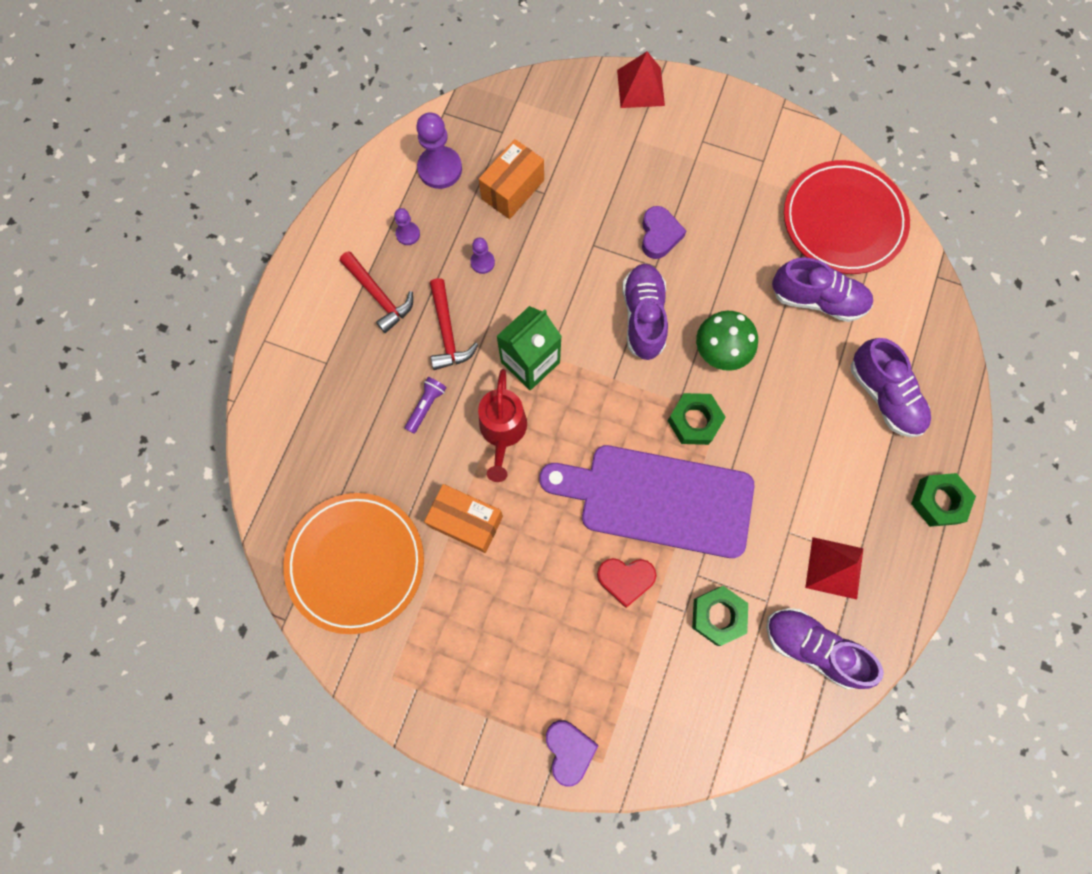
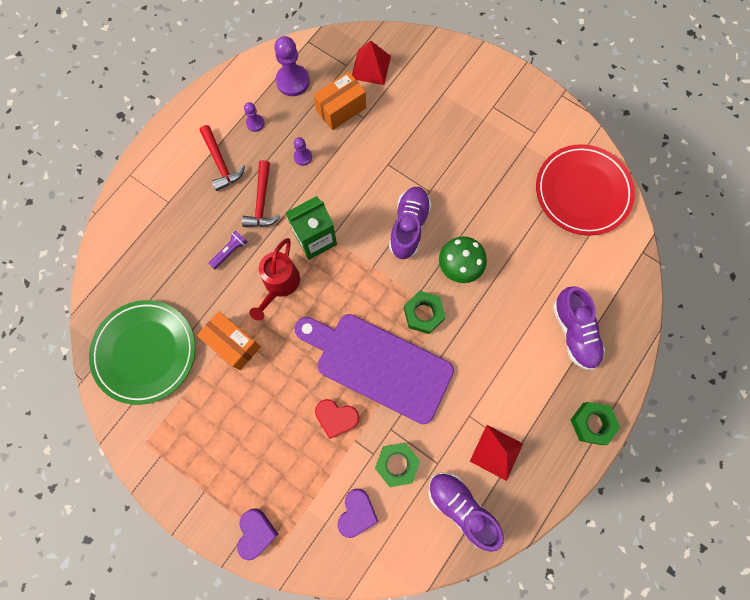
camera: 15 degrees right, 0 degrees up
(356, 563) = (145, 352): orange plate -> green plate
(640, 87) = (458, 56): red pyramid -> red pyramid (370, 67)
(659, 235) = (439, 169): purple heart -> purple heart (357, 513)
(817, 299) = (544, 246): purple shoe -> none

